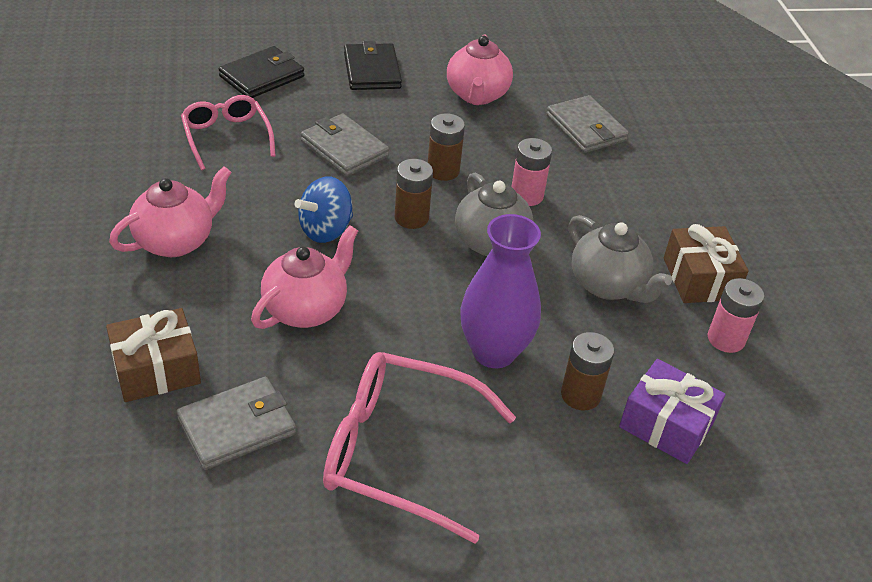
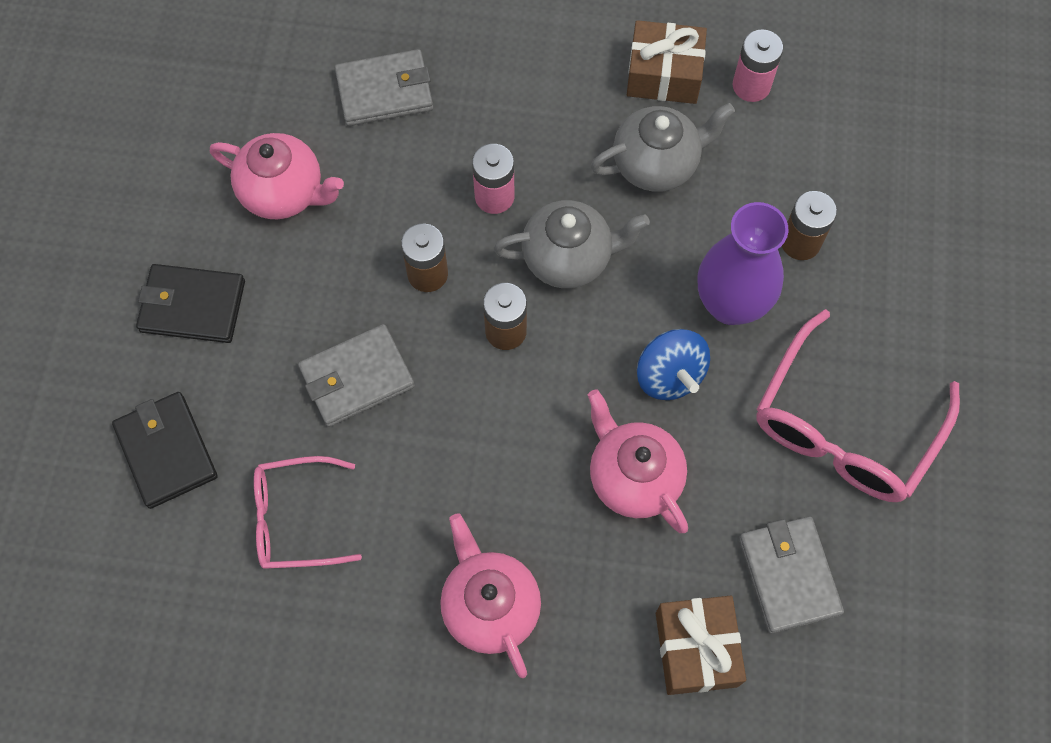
camera: 70 degrees left, 25 degrees up
(325, 230) = (507, 431): blue spinning top -> blue spinning top (669, 375)
(666, 425) = (848, 181): purple gift -> none

